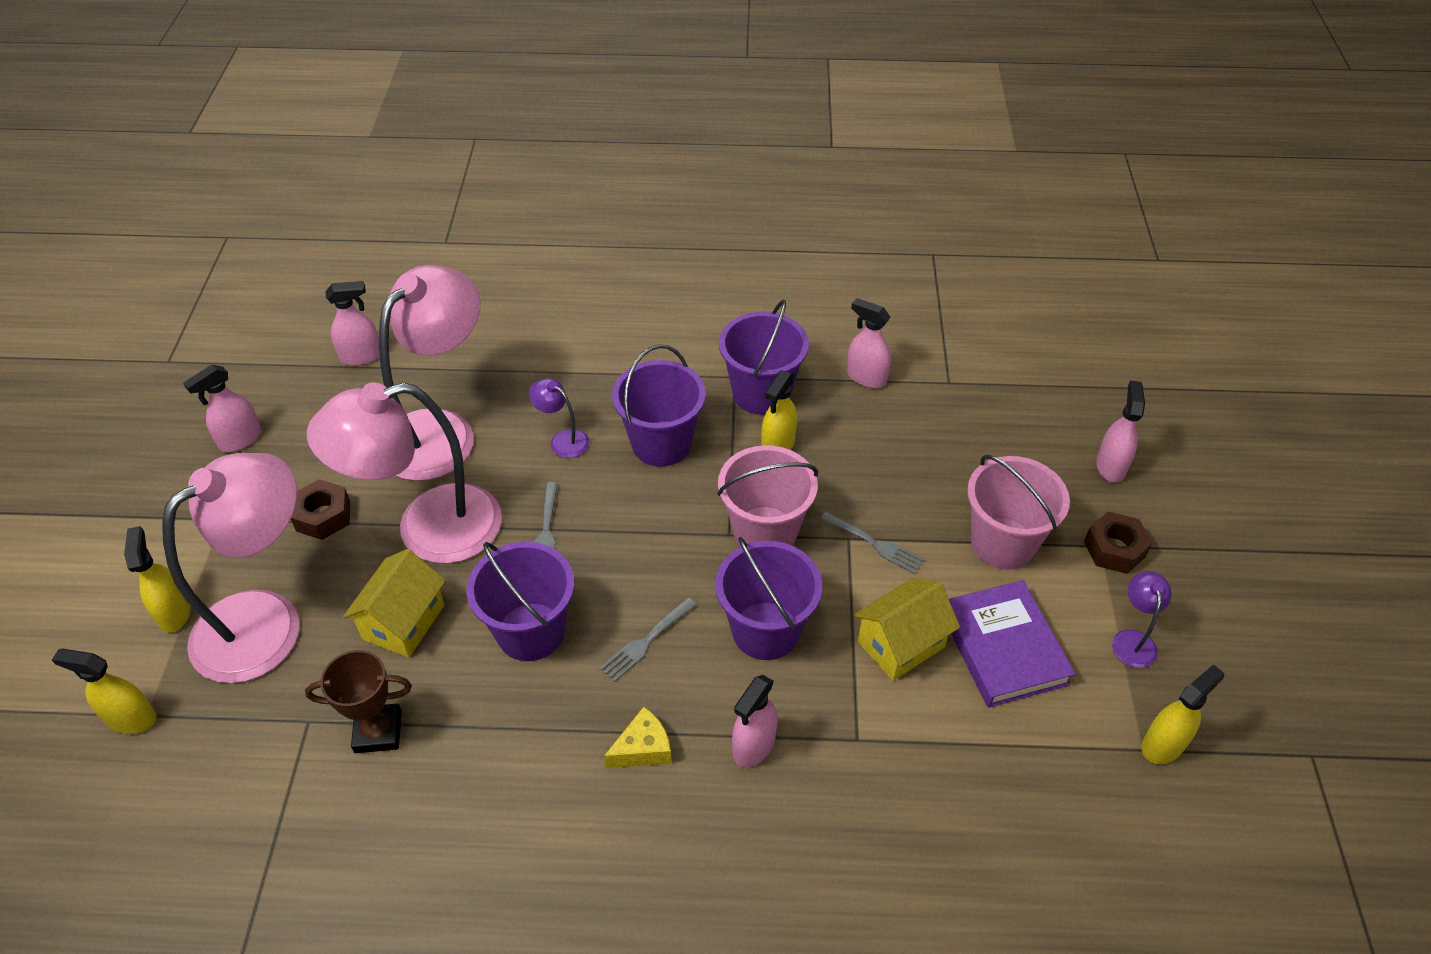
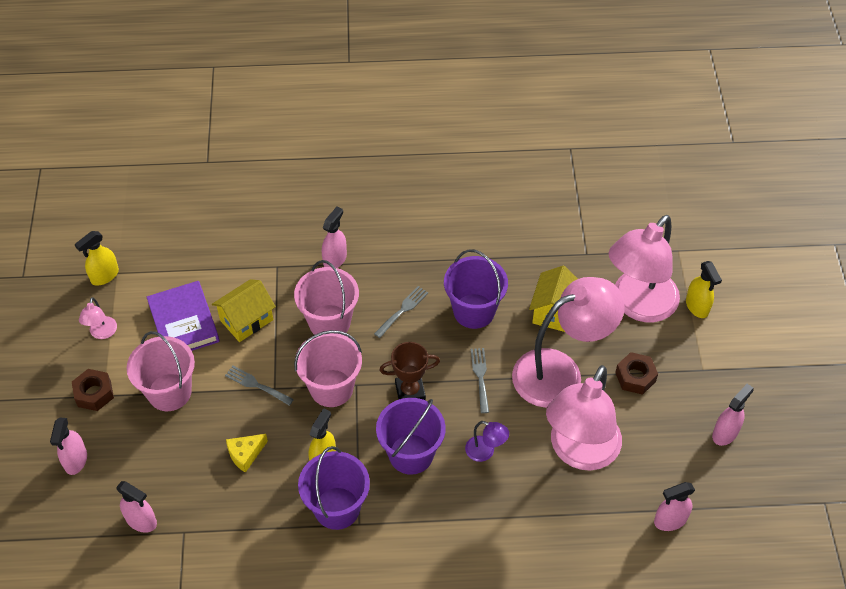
camera: 175 degrees right, 5 degrees up
(131, 718) = (685, 248): yellow spray bottle -> none
(378, 731) = (545, 251): brown trophy -> brown trophy (410, 391)
(643, 748) = (396, 253): yellow cheese -> yellow cheese (245, 454)
(765, 630) = (329, 322): purple bucket -> pink bucket
(866, 377) = (251, 532): pink spray bottle -> pink spray bottle (141, 521)
(1133, 640) = (102, 333): purple lamp -> pink lamp

